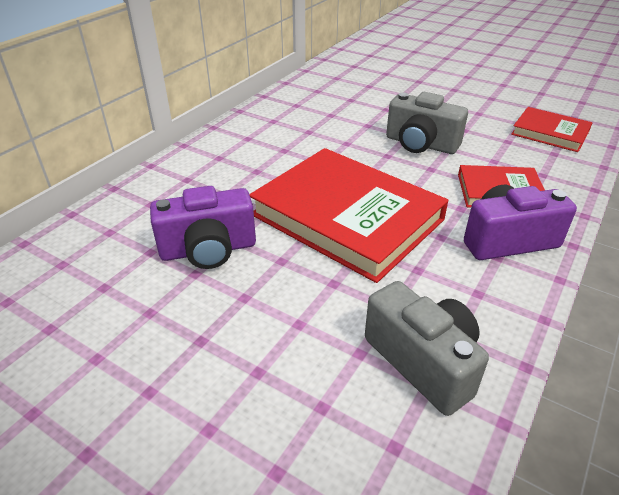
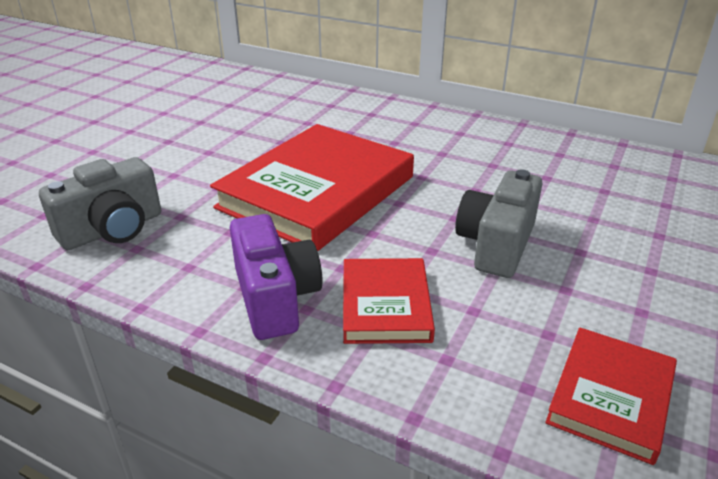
camera: 85 degrees right, 5 degrees down
(208, 250) = (268, 133): purple camera -> none

